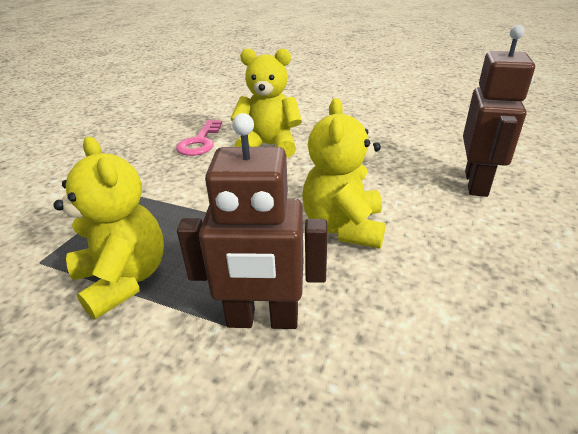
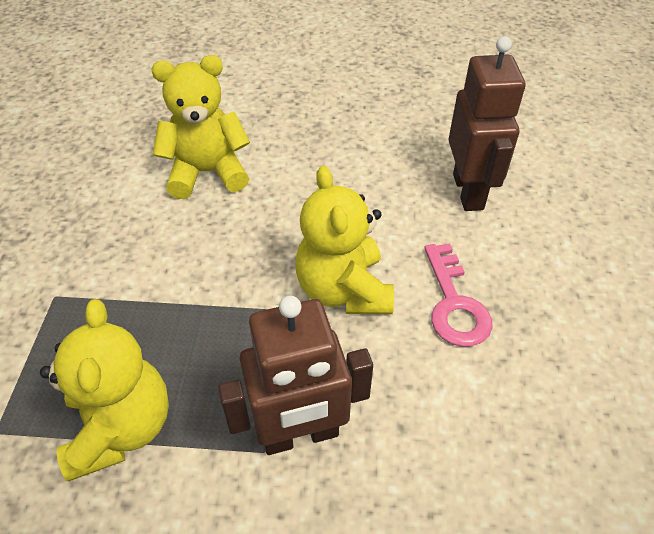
camera: 20 degrees left, 15 degrees up
(124, 279) = (121, 428): yellow teddy bear -> yellow teddy bear turned 45 degrees clockwise
(200, 142) = (108, 182): pink key -> pink key (454, 304)

